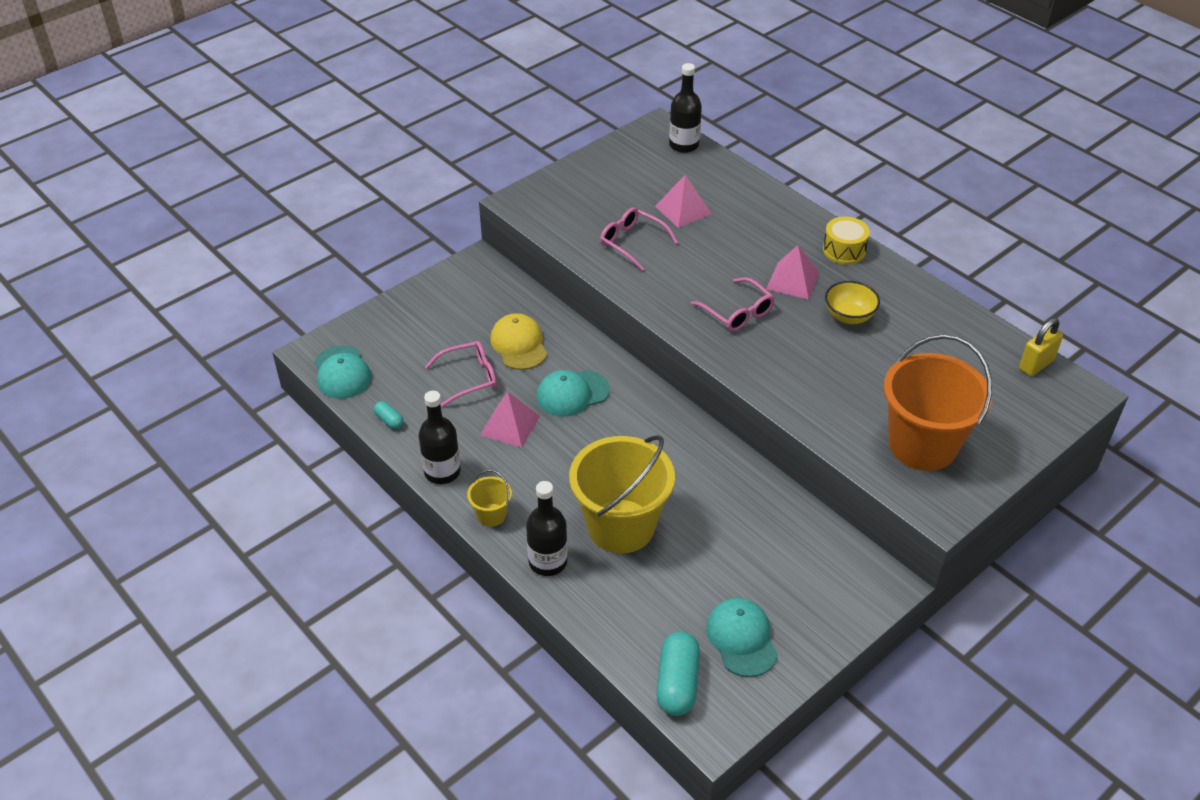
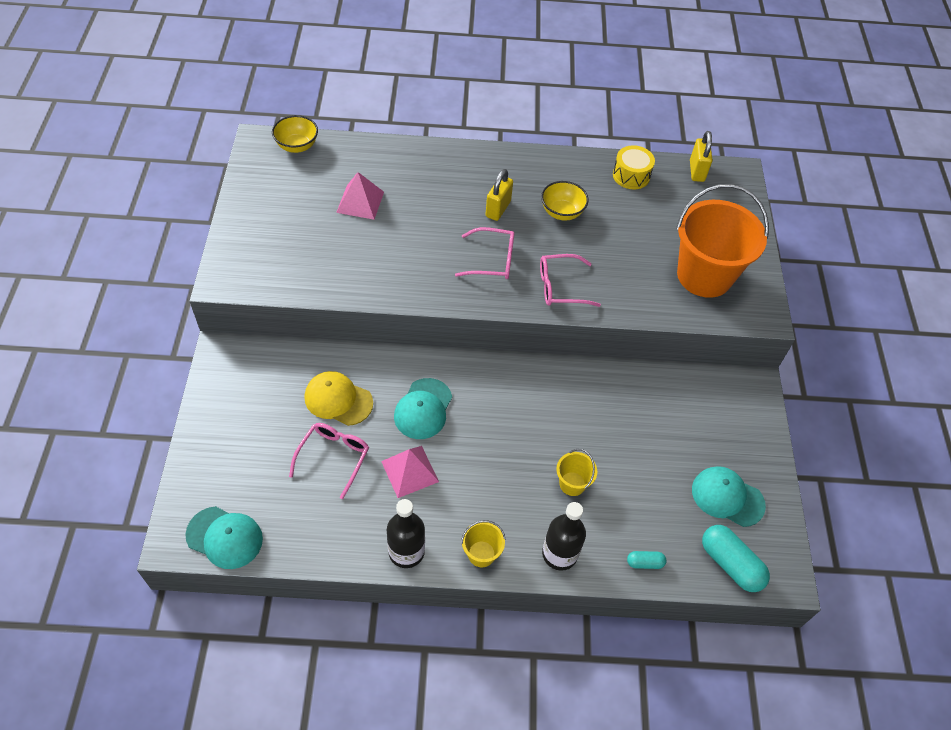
camera: 50 degrees left, 10 degrees up
(389, 420) = (315, 545): turquoise capsule -> turquoise capsule (645, 563)
(621, 526) = (572, 484): yellow bucket -> yellow bucket, size x0.44
(632, 243) = (356, 255): pink glasses -> pink glasses (561, 287)
(684, 145) = (297, 146): black bottle -> yellow bowl
(793, 280) = (498, 209): pink pyramid -> yellow padlock
(844, 250) = (502, 163): yellow drum -> yellow drum (631, 175)

